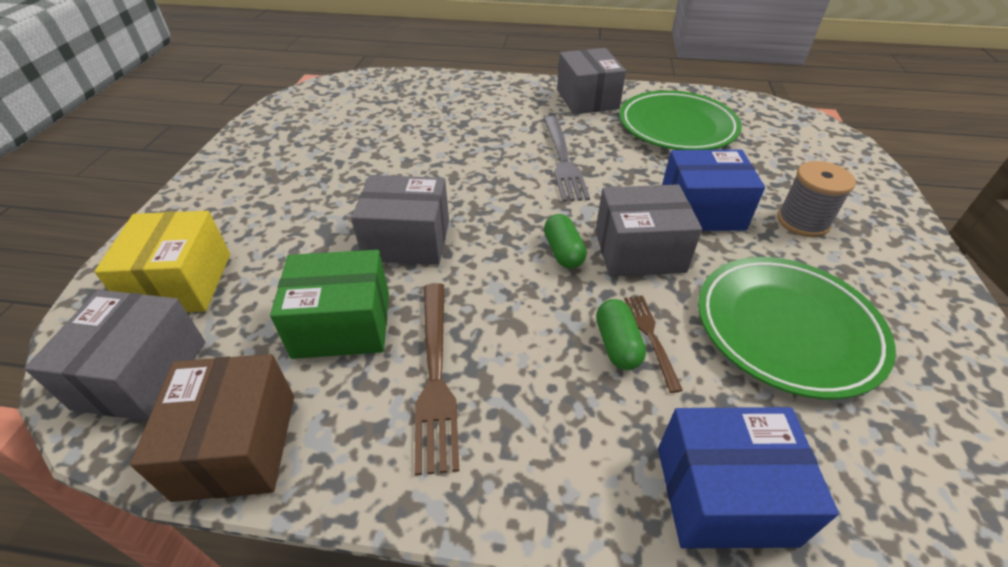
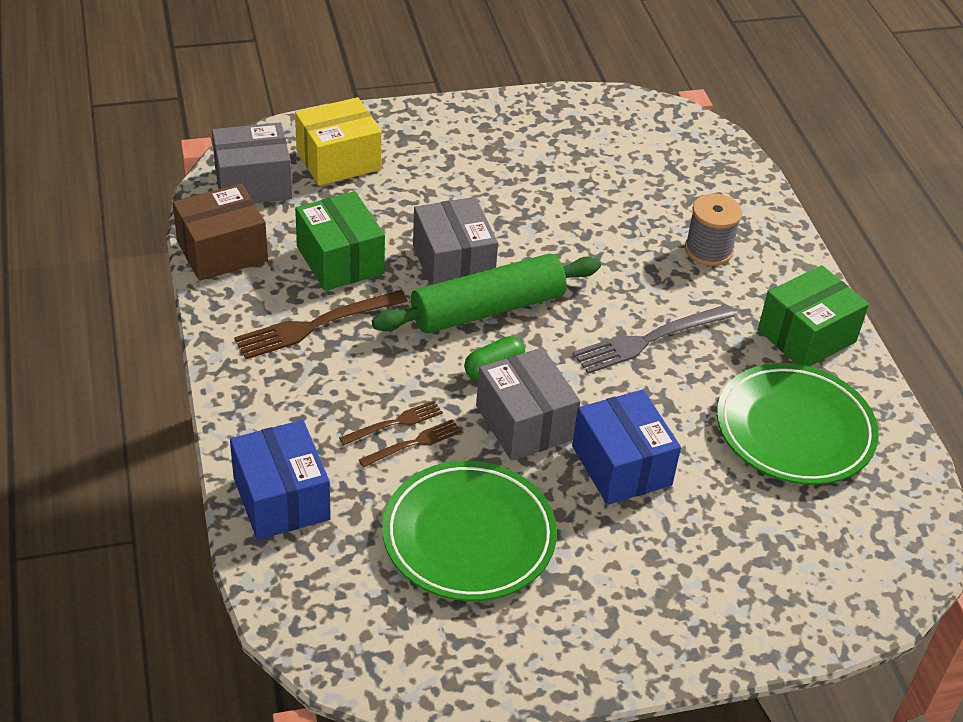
camera: 65 degrees right, 0 degrees up
(482, 235) = (487, 309): none -> green rolling pin
(587, 99) = (806, 336): grey box -> green box
(617, 344) = (395, 423): green capsule -> brown fork
(802, 221) = (652, 554): grey spool -> grey spool (708, 250)

